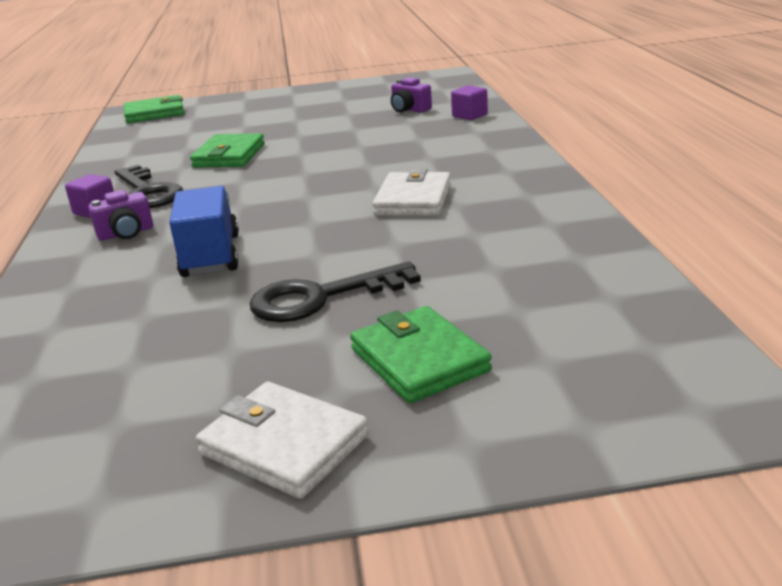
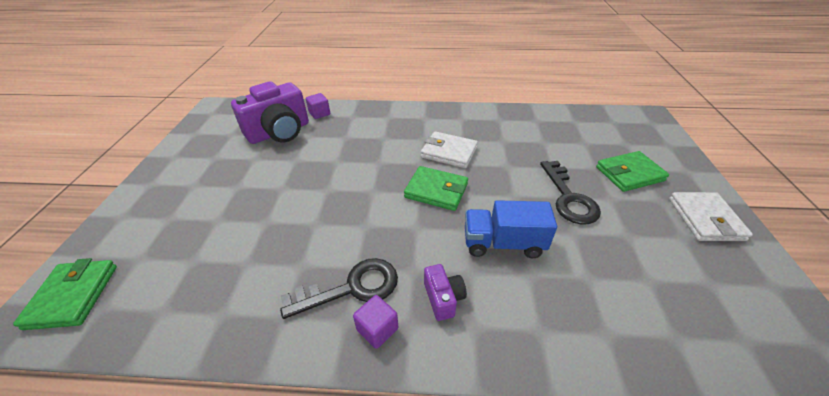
camera: 80 degrees left, 15 degrees up
(229, 156) = (296, 231): green wallet -> green wallet (436, 191)
(284, 445) = (705, 219): white wallet -> white wallet turned 45 degrees counterclockwise
(409, 110) = (279, 132): purple camera -> purple camera, size x2.15

